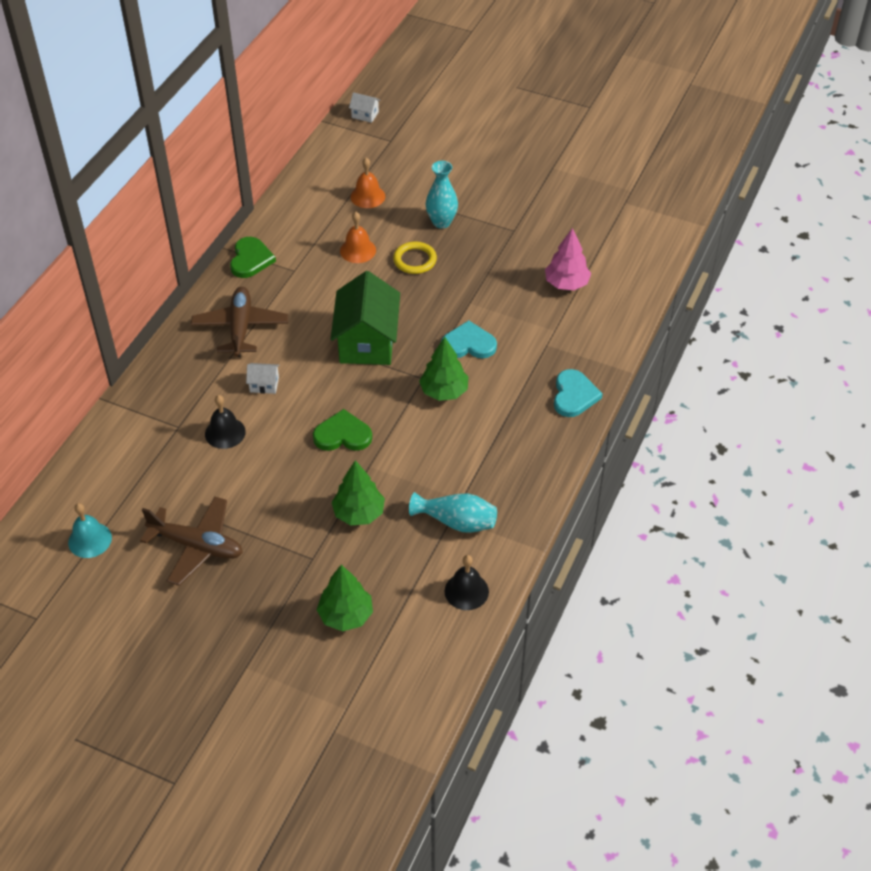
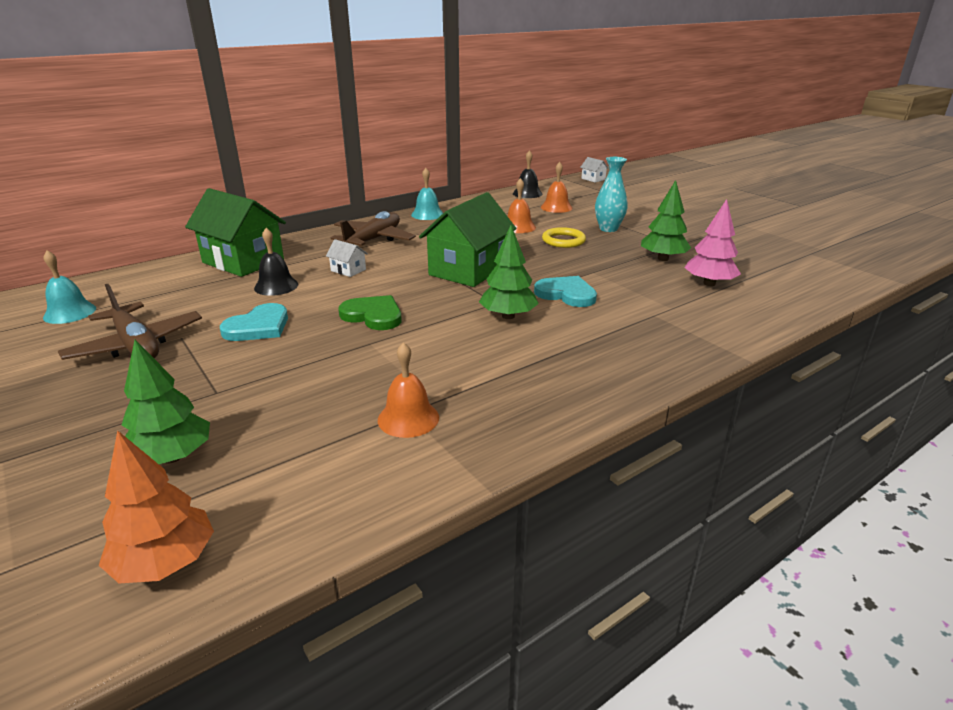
camera: 30 degrees right, 20 degrees down
(154, 411) = (243, 261): none -> green house
(250, 259) = (427, 214): green heart -> turquoise bell
(358, 513) = (312, 373): green tree -> green tree (662, 259)
(419, 668) = (165, 562): none -> orange tree
(456, 522) = (408, 418): turquoise vase -> orange bell
(466, 591) = (339, 494): black bell -> black bell (527, 193)
(574, 395) = (659, 358): turquoise heart -> turquoise heart (258, 327)

